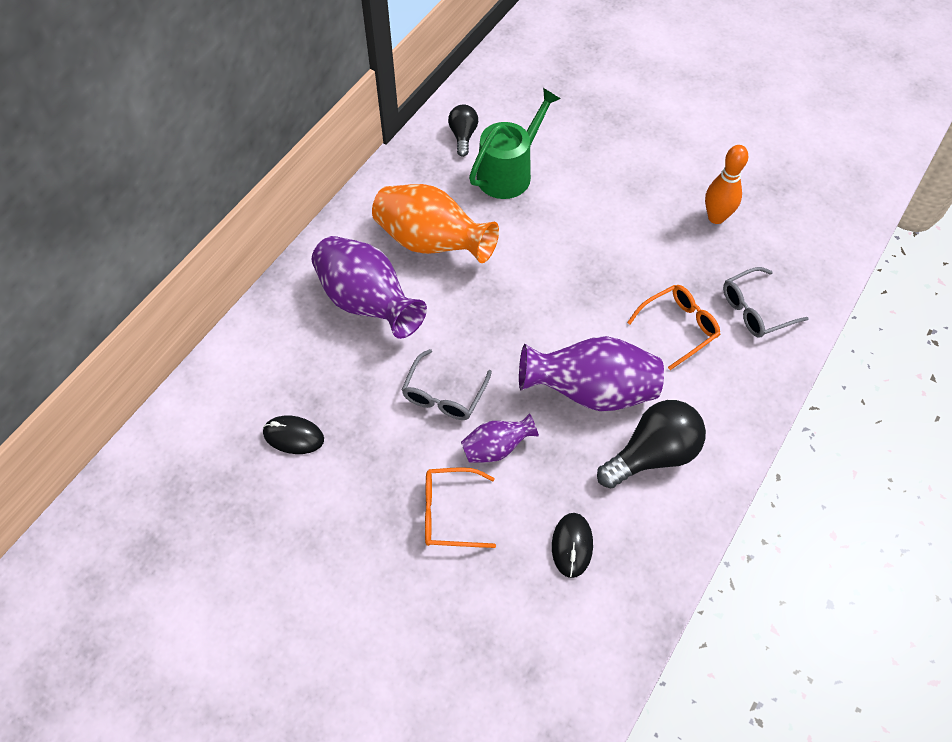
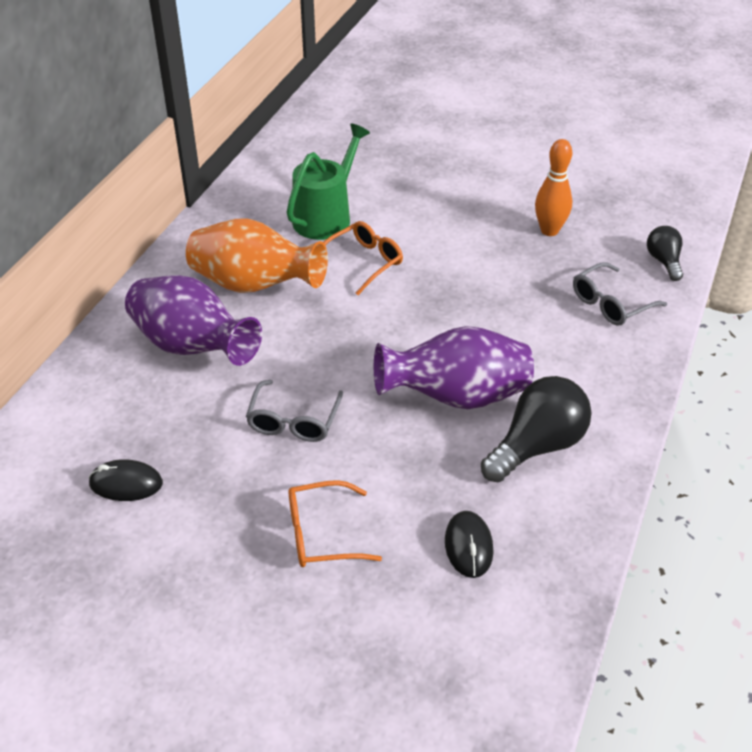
camera: 10 degrees left, 15 degrees down
(463, 136) = (271, 191): black light bulb -> black light bulb (664, 261)
(496, 448) = (363, 463): purple vase -> none
(679, 327) = (535, 328): orange glasses -> orange glasses (364, 262)

